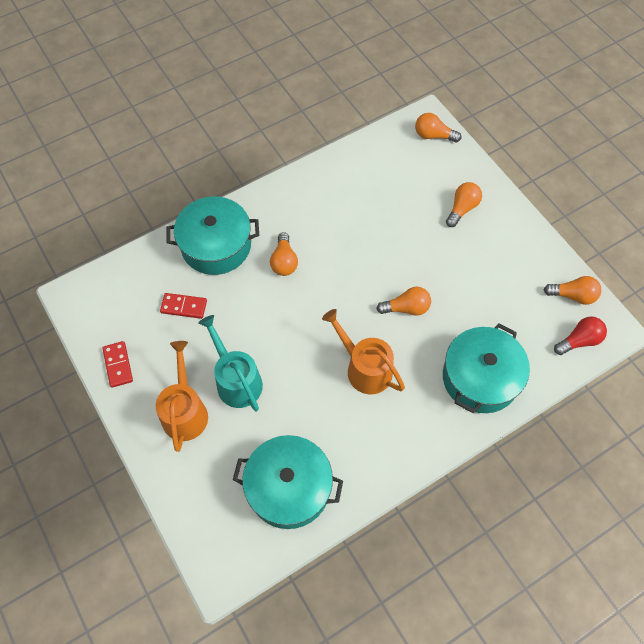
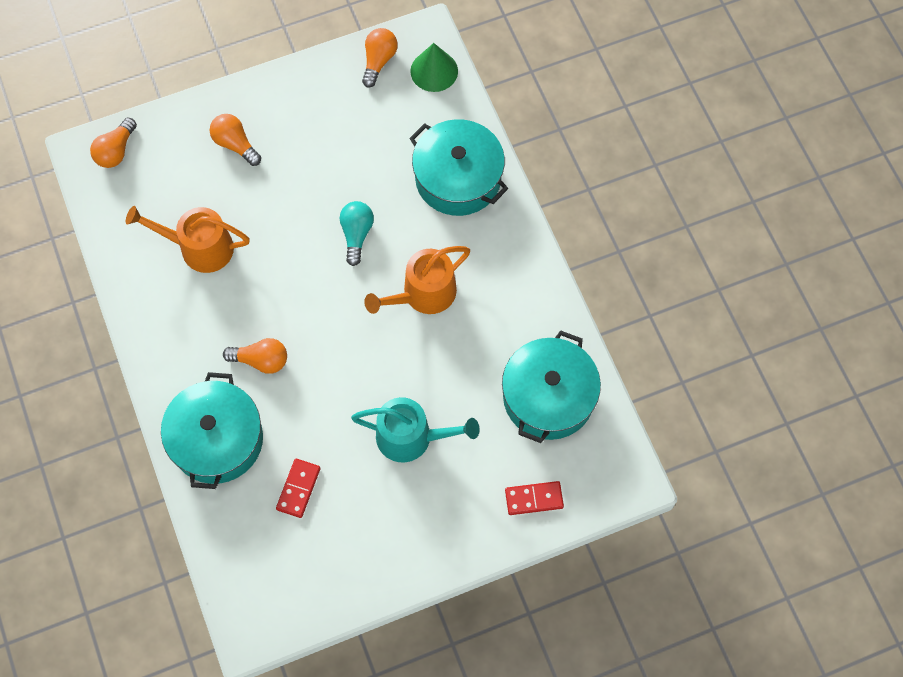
camera: 80 degrees left, 5 degrees up
(118, 365) = (363, 575): red domino -> red domino (534, 499)
(185, 411) = (439, 500): orange watering can -> orange watering can (200, 248)
(236, 380) = (411, 437): turquoise watering can -> turquoise watering can turned 150 degrees counterclockwise
(406, 308) = (356, 234): orange light bulb -> turquoise light bulb
(579, 340) = (434, 71): red light bulb -> green cone

